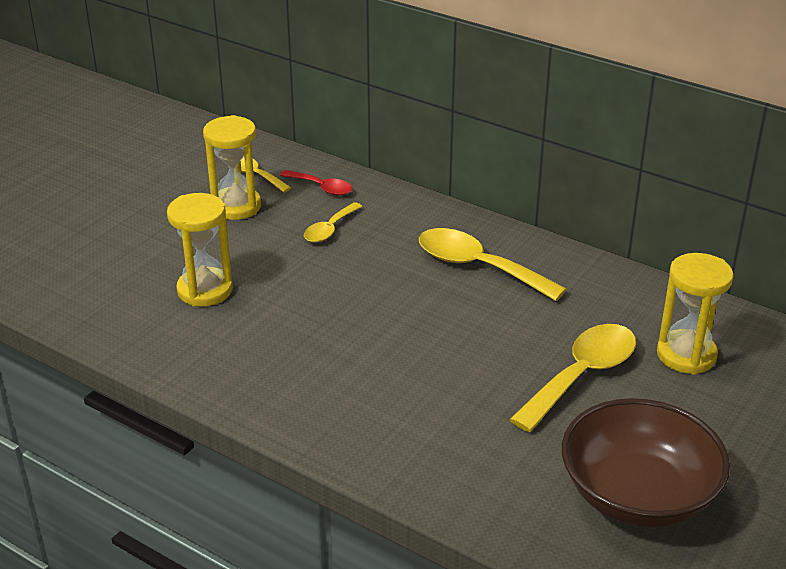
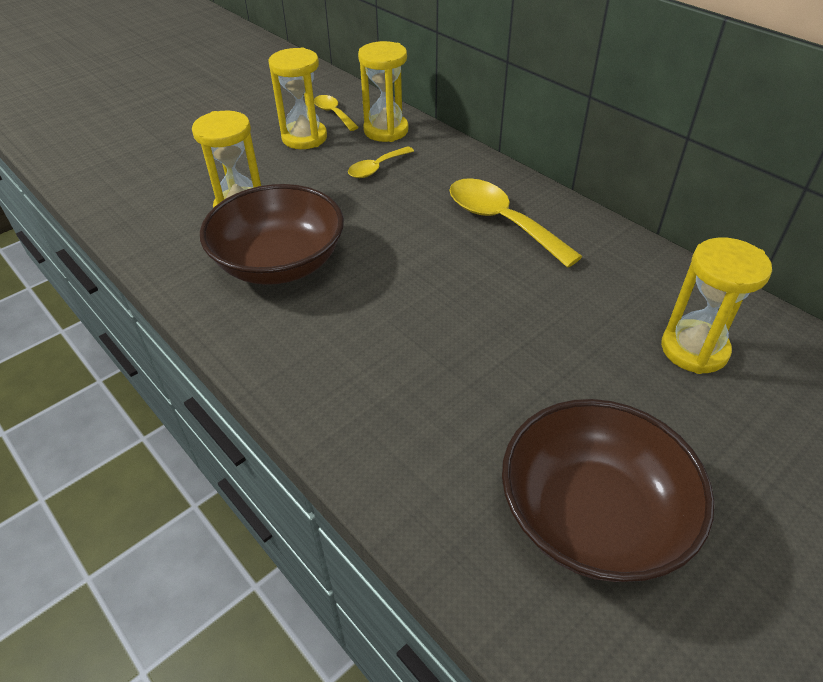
camera: 15 degrees right, 10 degrees up
(275, 338) = (280, 263): none -> brown bowl
(321, 188) = (386, 130): red spoon -> yellow hourglass
(581, 375) = (570, 354): yellow spoon -> none

